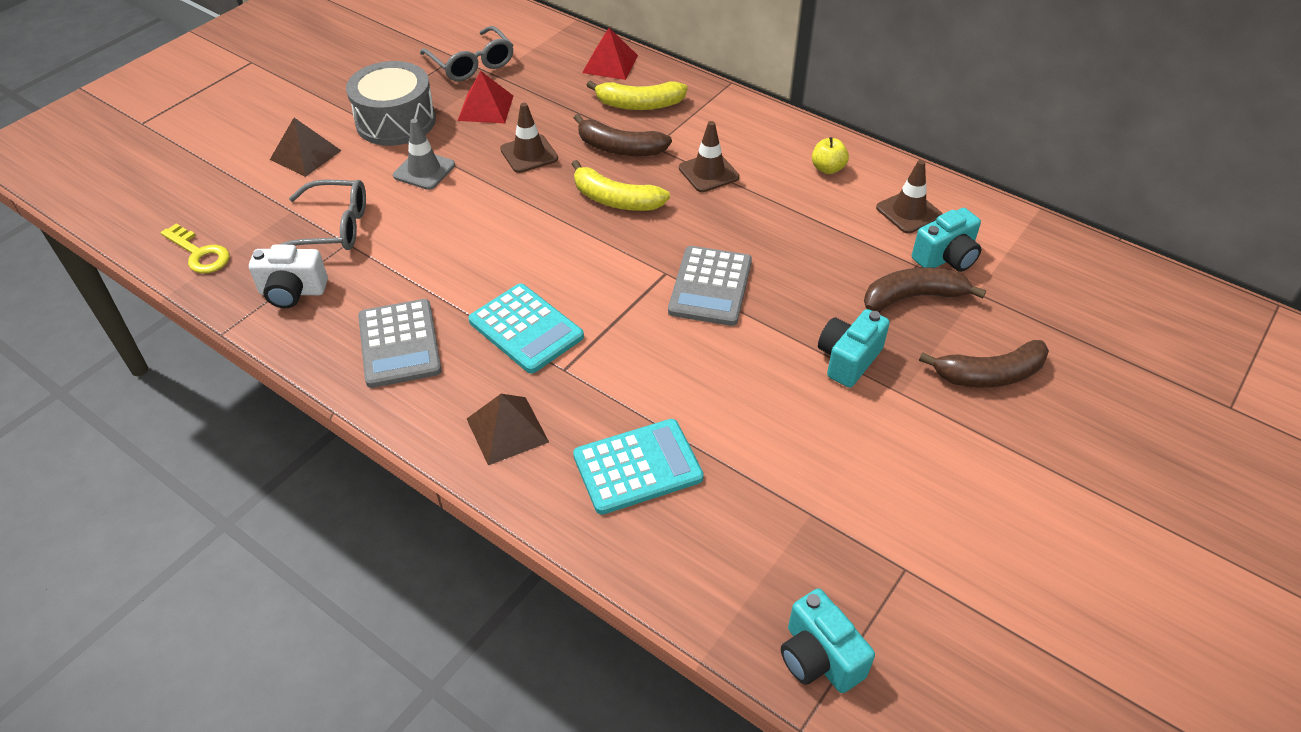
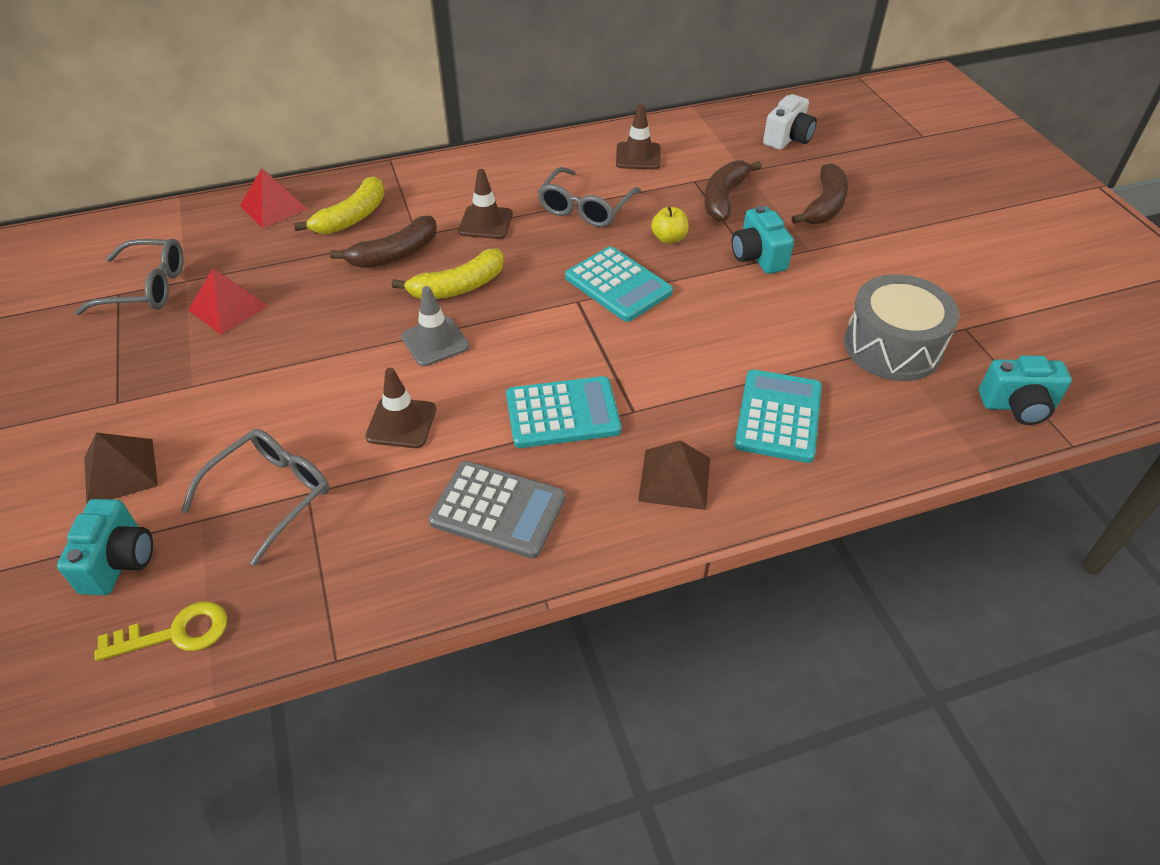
camera: 55 degrees left, 0 degrees up
(292, 292) = (335, 568): white camera -> white camera (788, 139)
(396, 121) = (161, 378): grey drum -> grey drum (892, 346)
(424, 170) = (266, 389): grey traffic cone -> grey traffic cone (435, 342)
(529, 154) = (333, 310): brown traffic cone -> brown traffic cone (401, 423)
(710, 286) = (618, 285): grey calculator -> turquoise calculator
(792, 217) = (585, 208): none -> grey glasses
(827, 168) = (551, 166): yellow apple -> yellow apple (669, 238)
(946, 258) = (700, 165): turquoise camera -> turquoise camera (119, 561)

